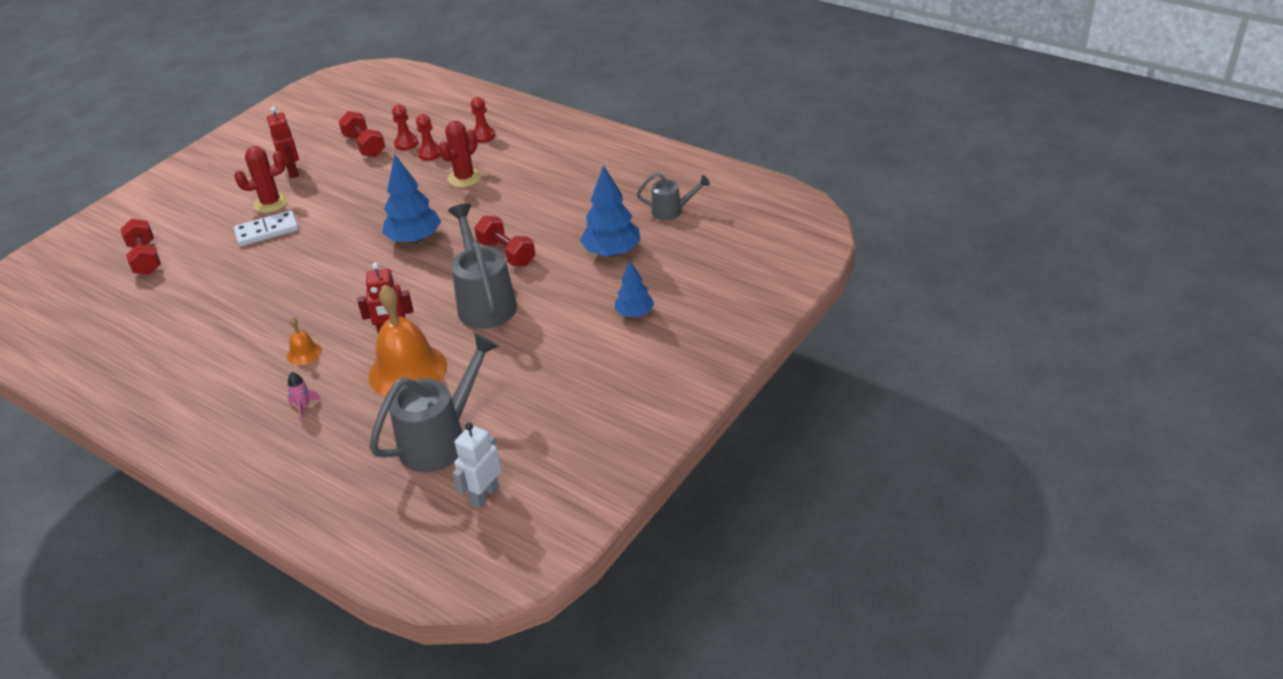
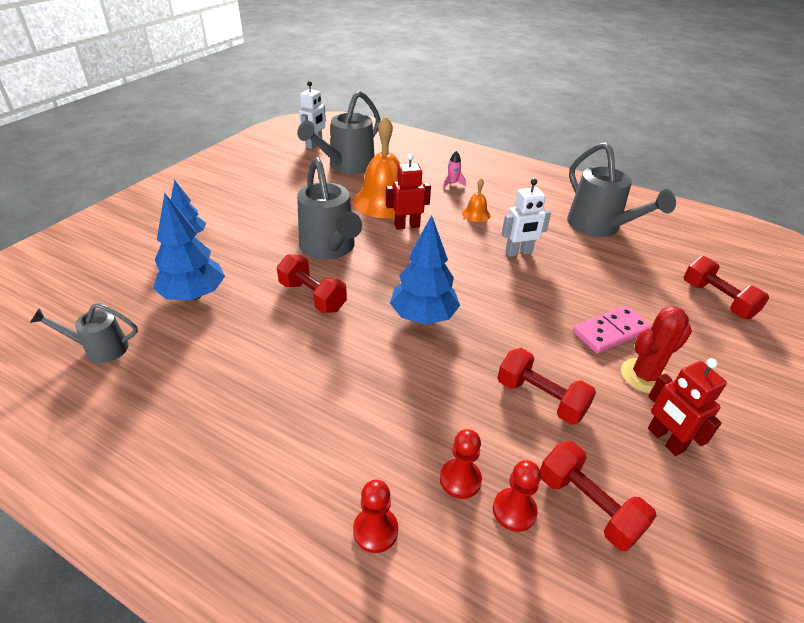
camera: 170 degrees right, 0 degrees up
(174, 337) = (599, 227): none -> grey watering can
(267, 231) = (610, 332): white domino -> pink domino
(290, 302) = (518, 252): none -> white robot
(356, 189) = (540, 398): none -> red dumbbell
(464, 178) = (386, 418): red cactus -> none

